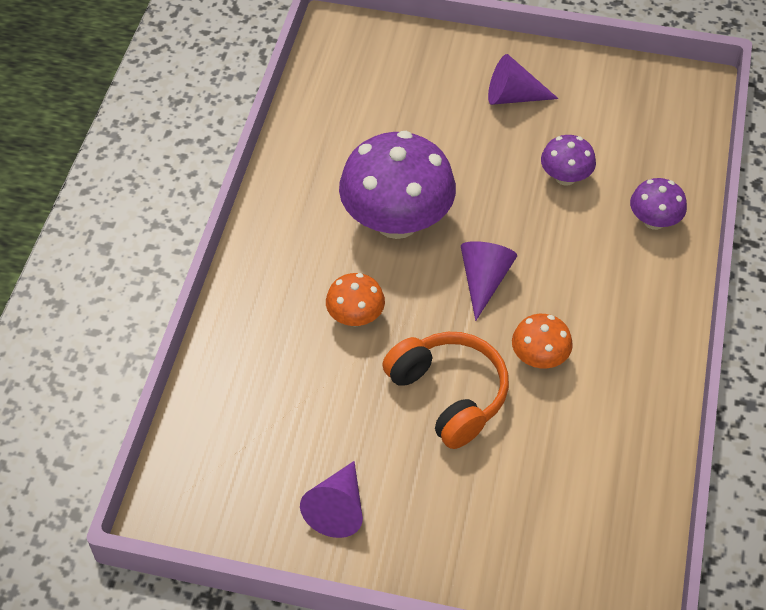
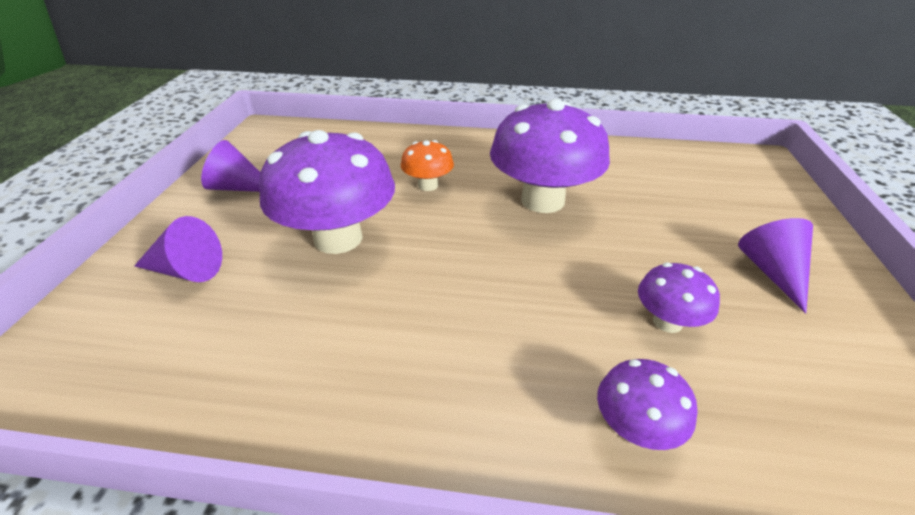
camera: 85 degrees right, 15 degrees down
(448, 395) = (338, 238): orange headphones -> purple mushroom
(484, 280) = (481, 256): purple cone -> purple cone (186, 270)
(539, 358) = (378, 301): orange mushroom -> none

